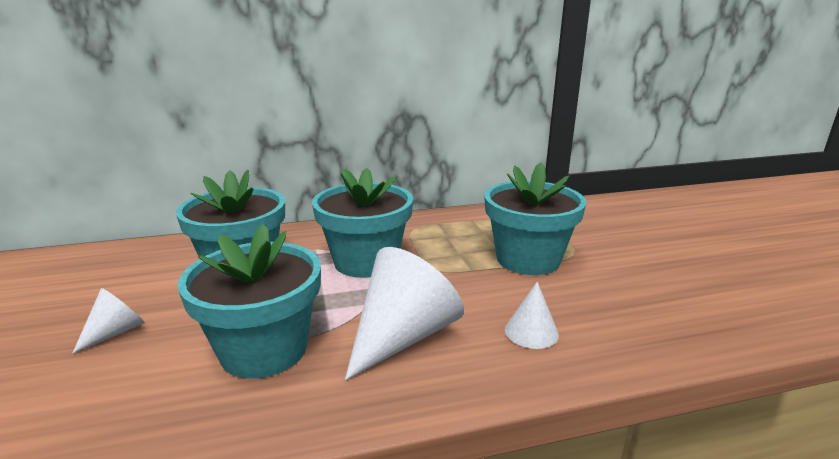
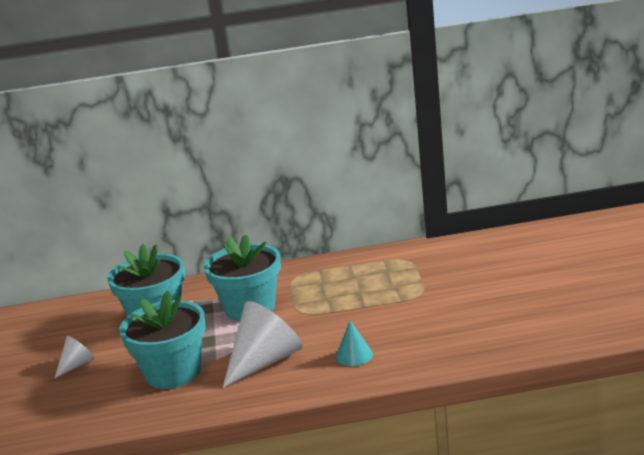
camera: 10 degrees right, 0 degrees up
(528, 259) = (379, 300): turquoise flower pot -> none
(531, 332) = (354, 355): white cone -> turquoise cone

